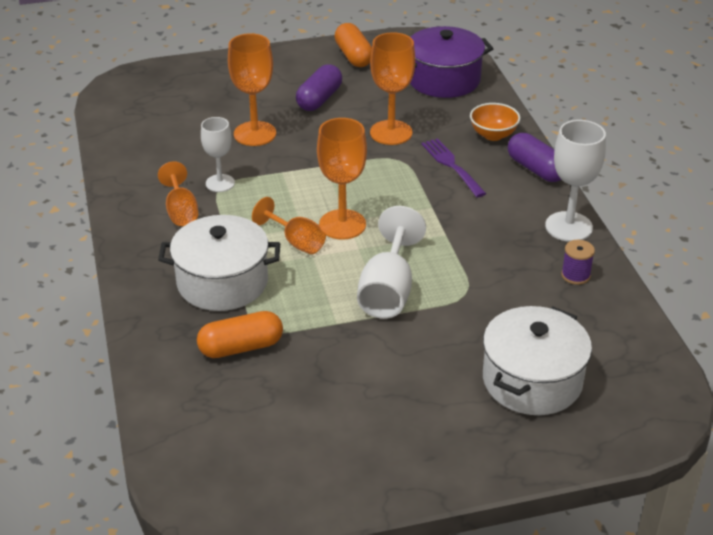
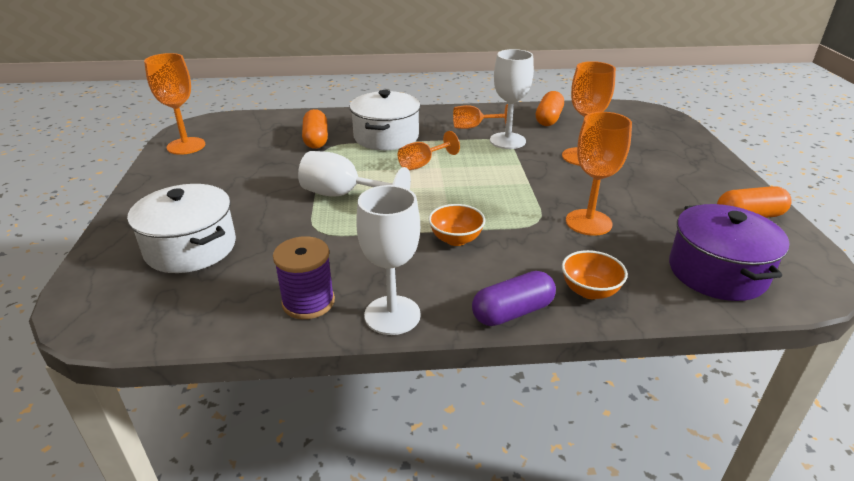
camera: 100 degrees right, 5 degrees down
(148, 154) = (548, 119): none -> orange capsule
(220, 183) = (507, 141): white goblet -> white goblet, size x1.54
(319, 99) = (648, 189): purple capsule -> none
(342, 224) = (439, 184): orange goblet -> orange goblet (186, 146)
(447, 204) = (456, 239): none -> orange bowl
(452, 166) = (524, 252): purple fork -> none
(575, 275) = (308, 302): purple spool -> purple spool, size x1.63

